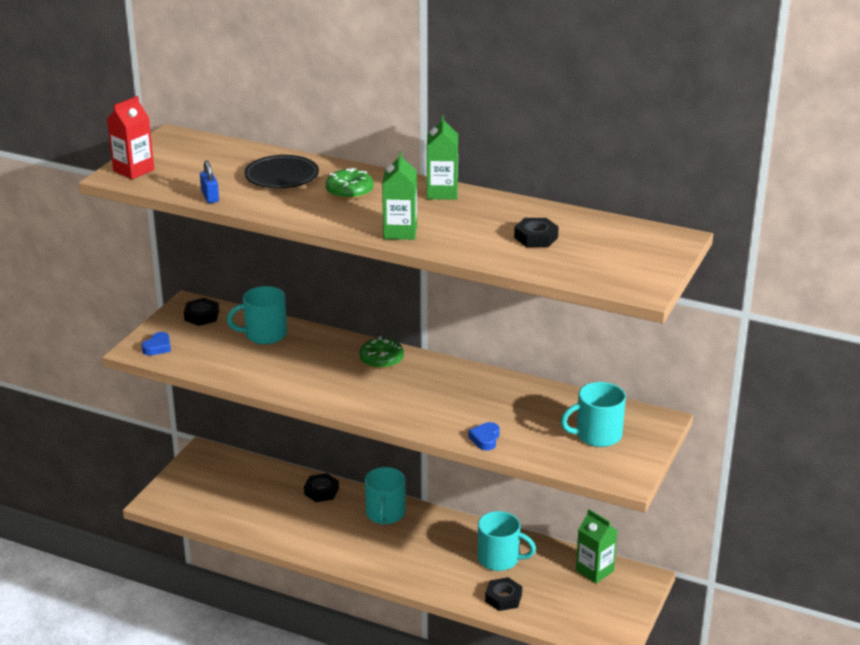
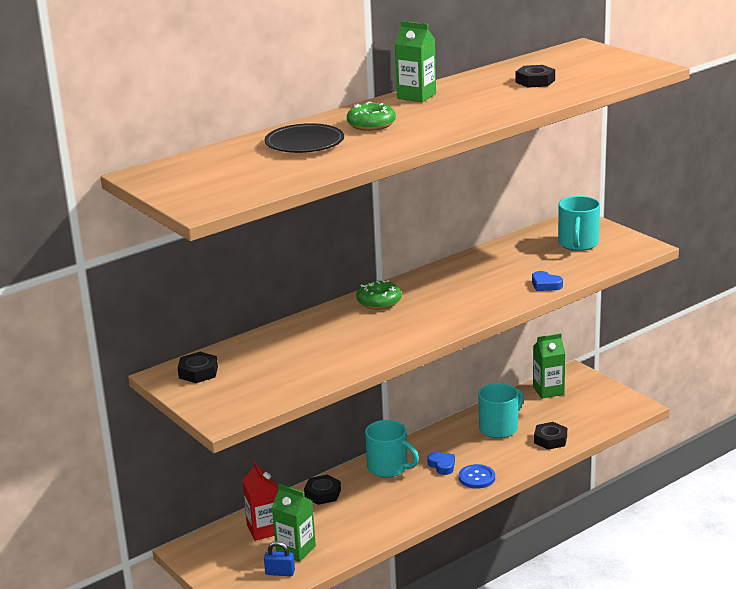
camera: 60 degrees left, 5 degrees down
(133, 170) = (199, 199): red carton -> red carton (264, 529)
(158, 347) = (232, 406): blue heart -> blue heart (442, 465)
(210, 197) = (309, 175): blue padlock -> blue padlock (280, 572)
(264, 334) = (273, 347): turquoise mug -> none
(400, 232) = (473, 119): green carton -> green carton (295, 550)
(404, 570) = (476, 478): none -> blue button

